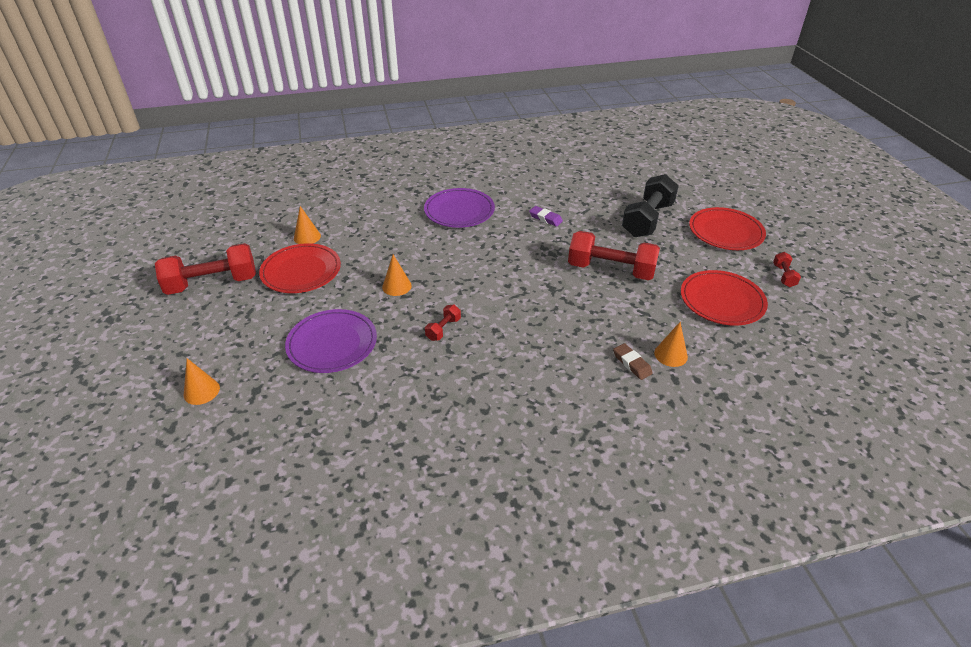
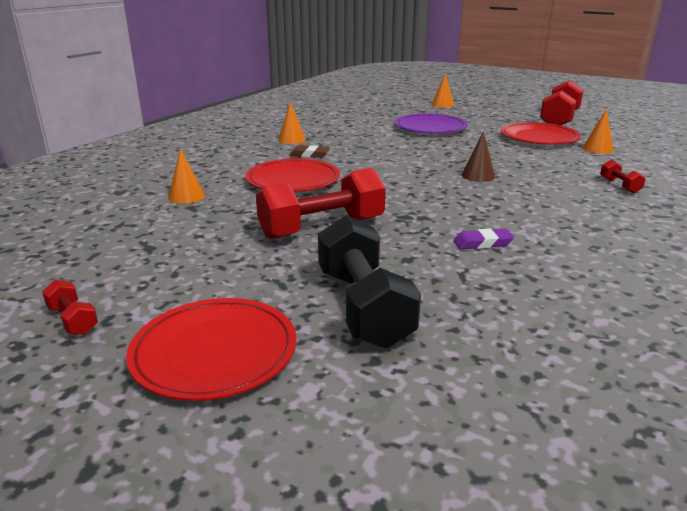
camera: 135 degrees right, 15 degrees down
(396, 286) = (466, 153): orange cone -> orange cone (292, 139)
(443, 329) = (384, 151): red dumbbell -> red dumbbell (619, 186)
(444, 259) = (478, 176): none -> brown cone
(459, 211) = (571, 209): purple plate -> none
(632, 364) = (217, 181): brown eraser -> brown eraser (309, 155)
(722, 301) = (160, 252): red plate -> red plate (293, 180)

